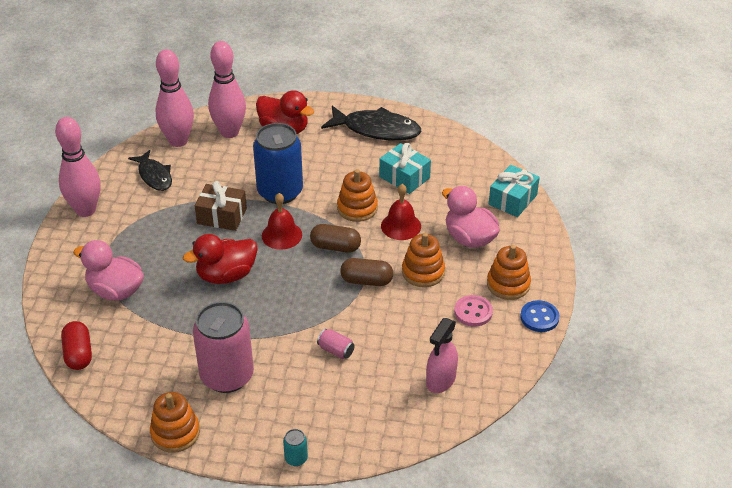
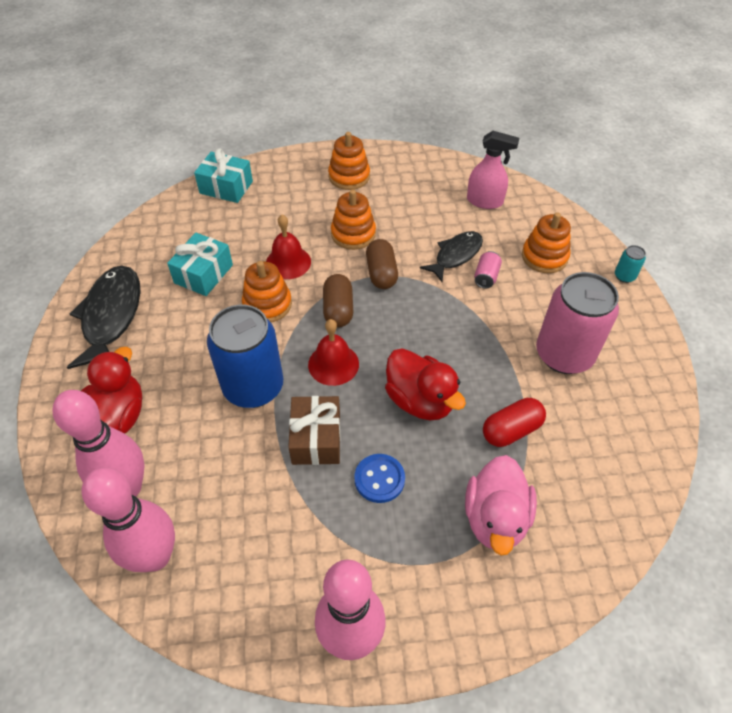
camera: 105 degrees left, 10 degrees up
(78, 354) = (615, 518): red capsule -> red capsule (511, 430)
(154, 176) = (248, 560): black fish -> black fish (455, 255)
(175, 433) = (657, 376): orange stacking toy -> orange stacking toy (544, 257)
(469, 238) = (293, 209): pink duck -> none
(473, 312) = (393, 193): pink button -> none
(539, 317) = (383, 154): blue button -> blue button (379, 479)

